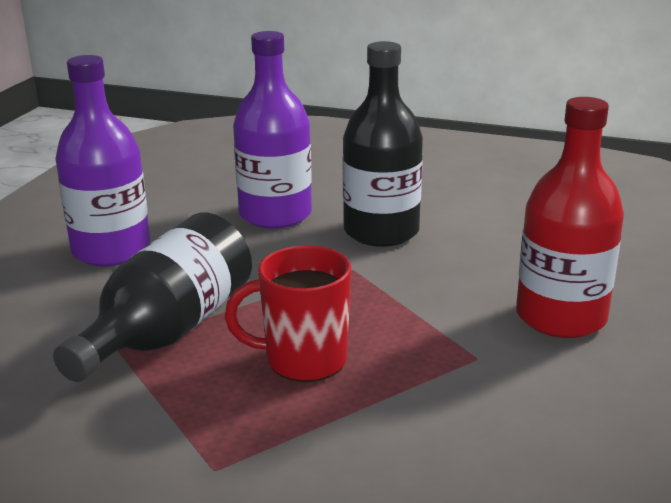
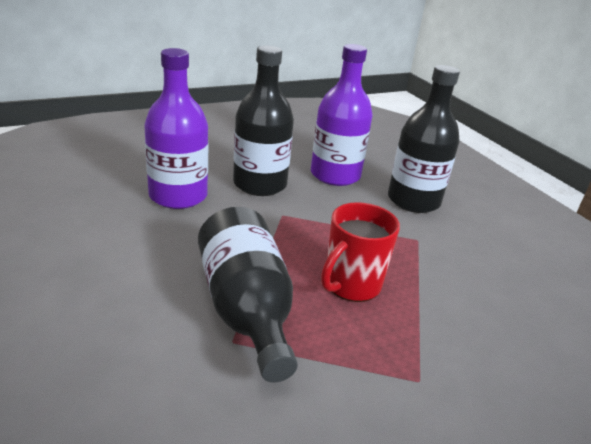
camera: 50 degrees left, 5 degrees up
(111, 250) = (99, 270): purple bottle -> purple bottle (335, 175)
(561, 317) = (413, 200): red bottle -> black bottle

